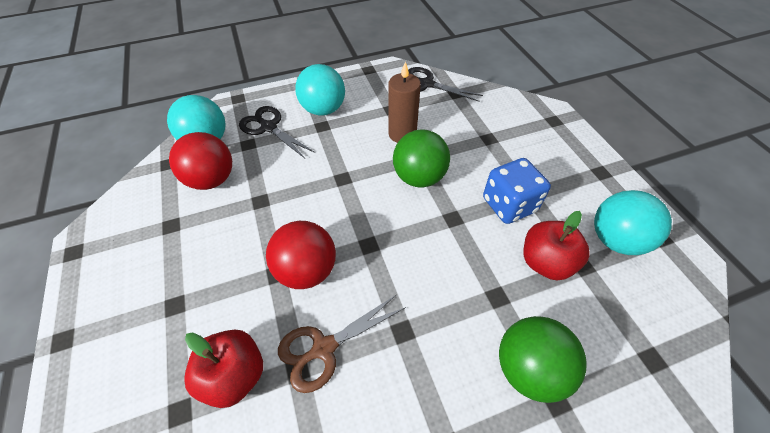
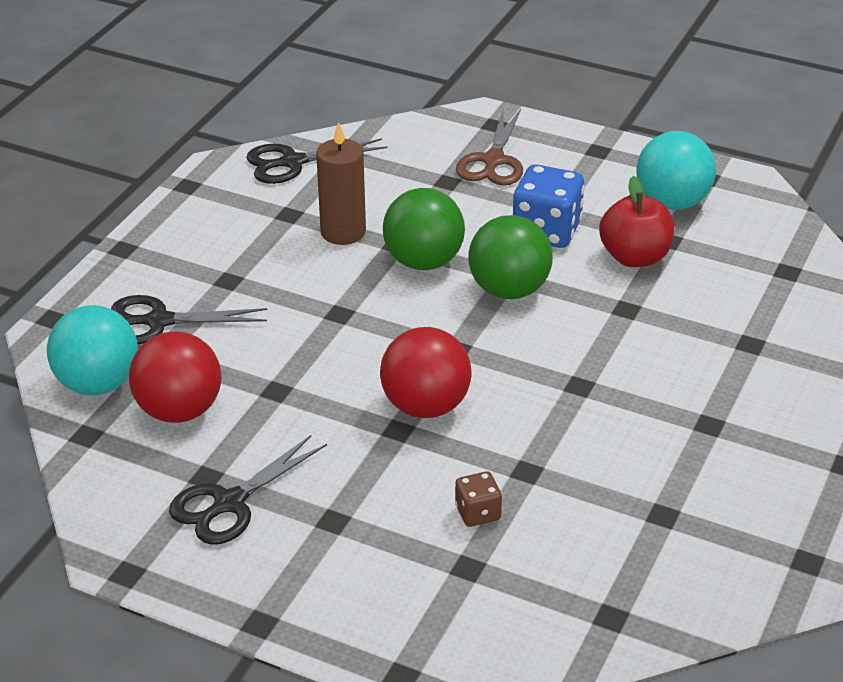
camera: 45 degrees left, 15 degrees down
(156, 250) = (230, 503): none -> black scissors
(235, 375) = (478, 513): red apple -> brown dice
(323, 110) = (201, 263): turquoise ball -> none
(324, 348) = (528, 442): brown scissors -> brown scissors (493, 161)
(529, 368) = (707, 338): green ball -> green ball (509, 290)

